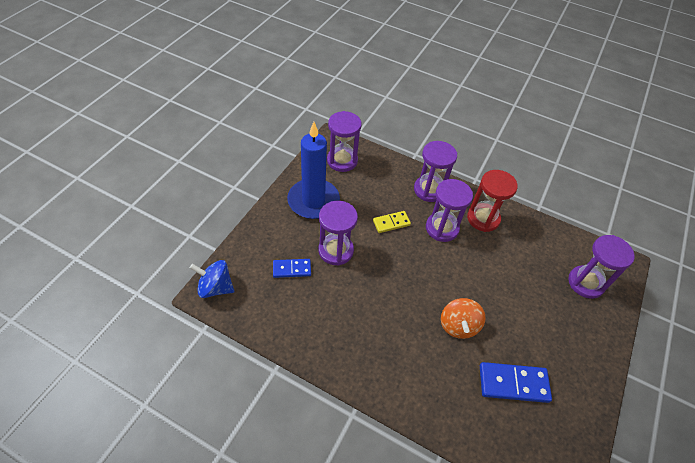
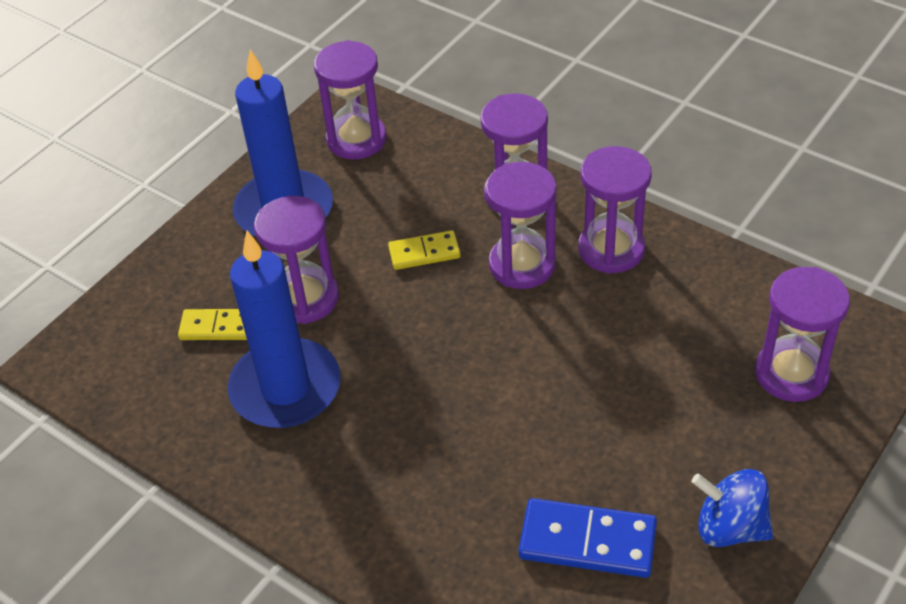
camera: 15 degrees right, 5 degrees down
(215, 287) = (74, 352): blue spinning top -> blue spinning top (730, 527)
(292, 269) = (216, 327): blue domino -> yellow domino
(337, 303) = (285, 388): none -> blue candle
(458, 325) = (507, 437): orange spinning top -> none
(483, 218) = (611, 249): red hourglass -> purple hourglass

